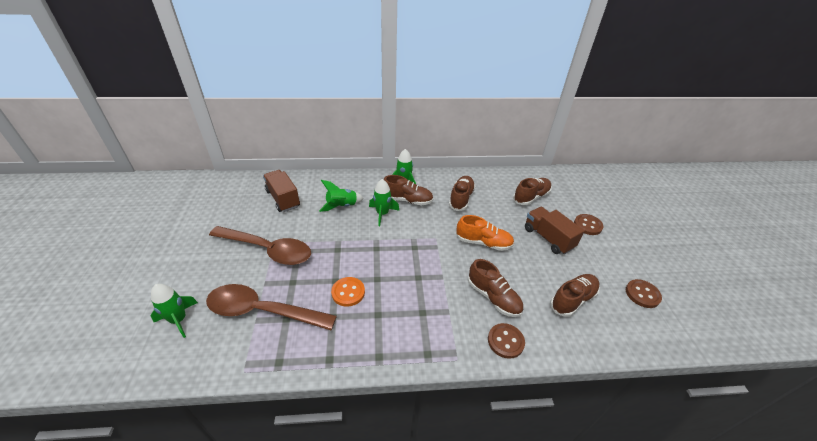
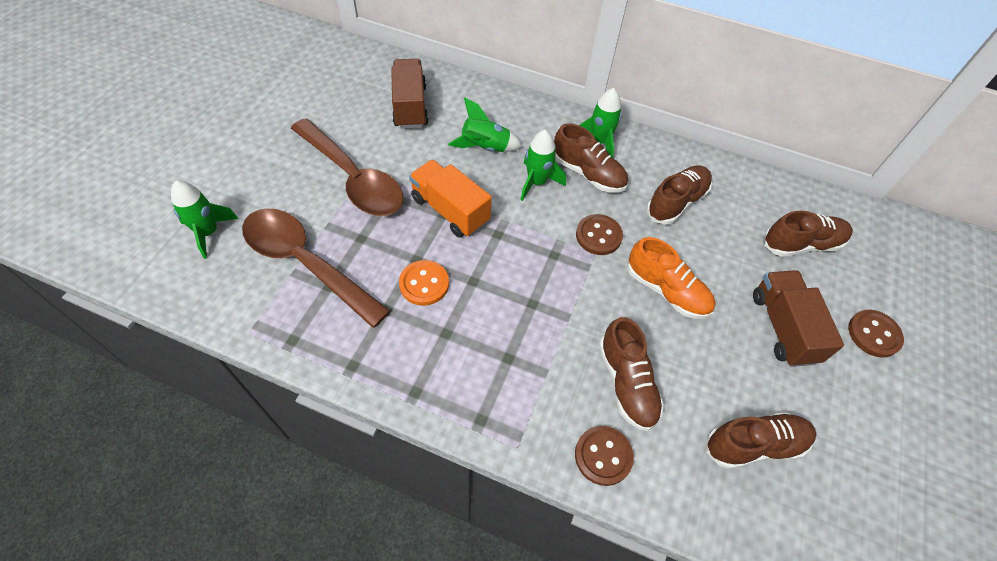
camera: 25 degrees right, 15 degrees up
(340, 246) = (450, 210): none -> orange truck
(642, 294) = (888, 493): brown button -> brown button (598, 236)

